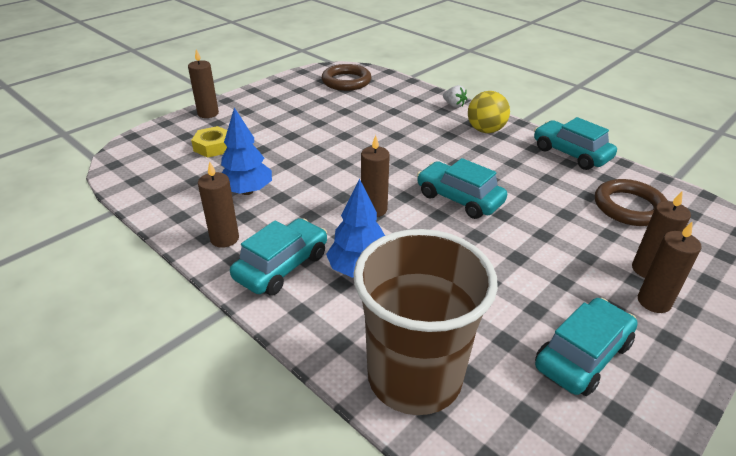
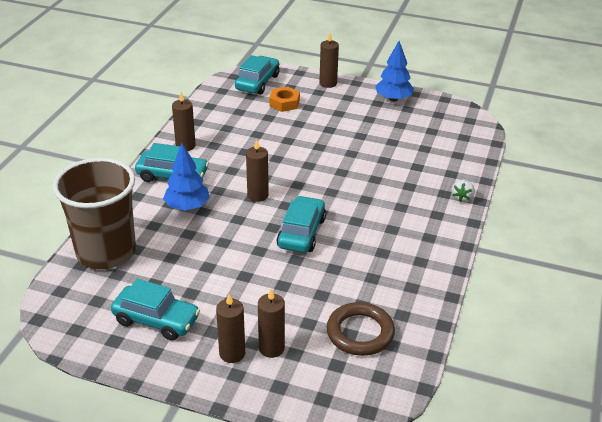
camera: 65 degrees right, 0 degrees up
(213, 147) = (284, 103): yellow nut -> orange nut
(247, 191) = (241, 136): blue tree -> blue tree (393, 99)
(346, 81) = (448, 127): brown ring -> none
(485, 130) = (428, 226): yellow ball -> none
(571, 153) = (430, 286): turquoise car -> turquoise car (257, 82)

